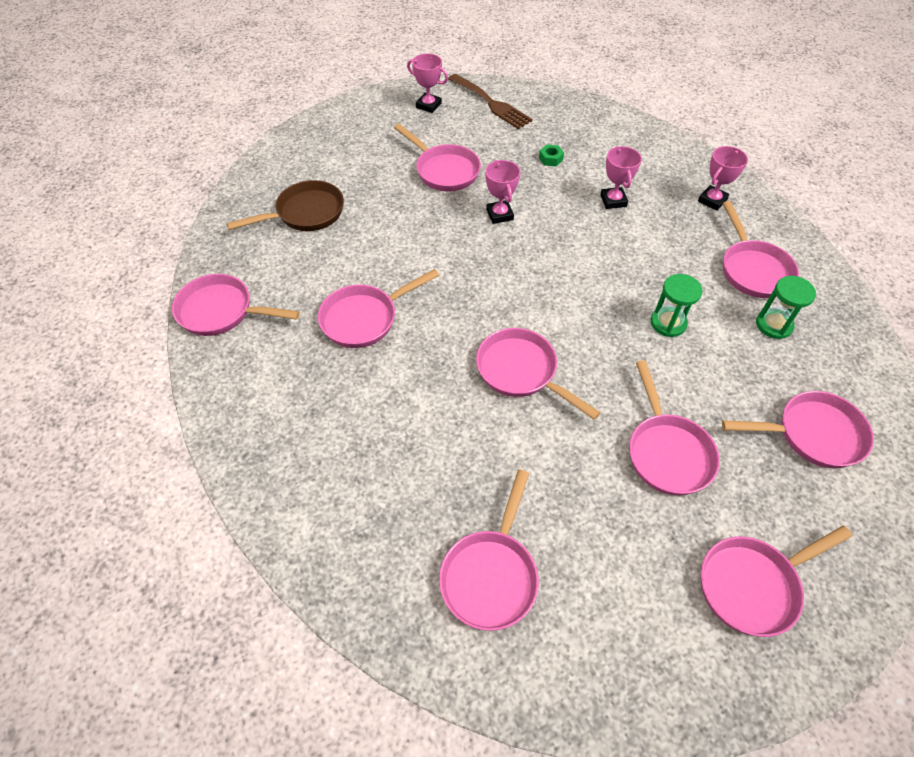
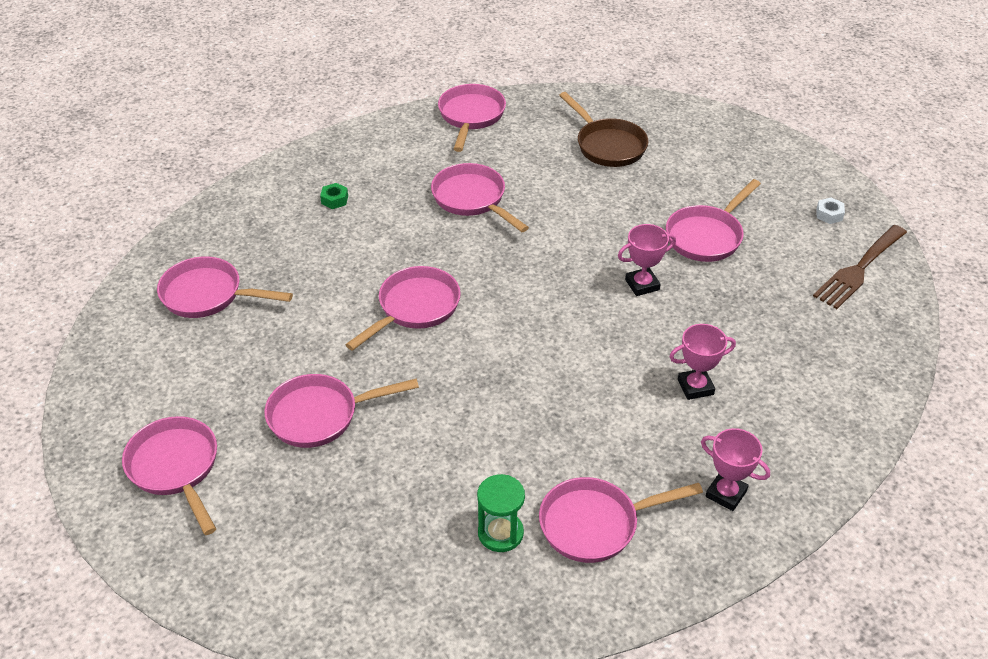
camera: 85 degrees right, 10 degrees down
(428, 105) = (829, 214): pink trophy -> white nut
(550, 159) = (761, 327): green nut -> green nut (334, 200)
(668, 323) = (492, 428): green hourglass -> none
(812, 434) = (340, 546): pink pan -> none

